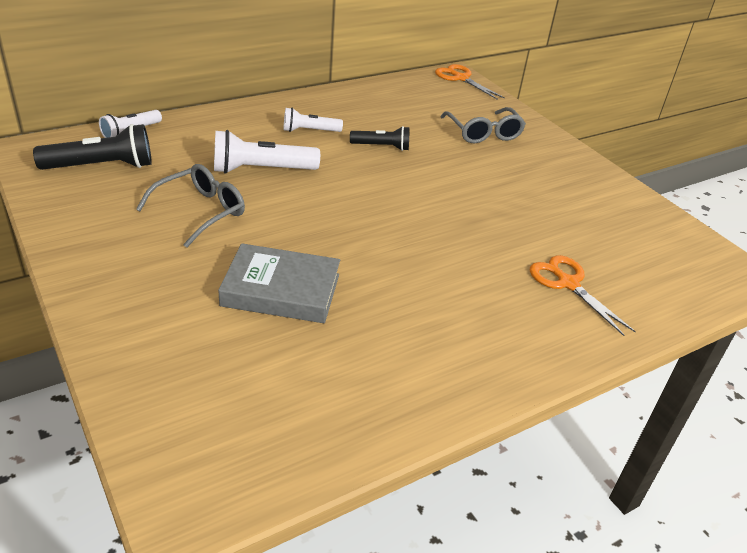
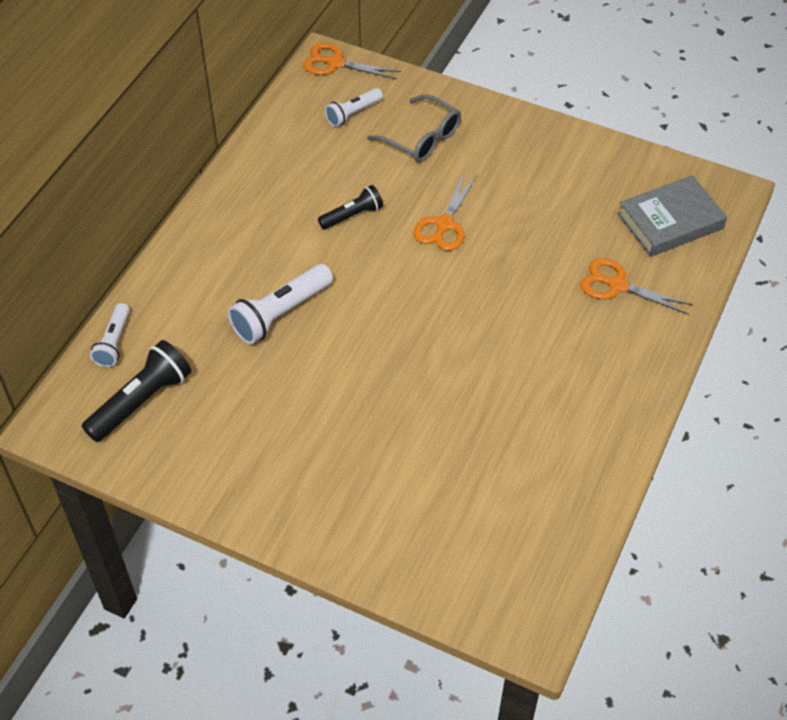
camera: 30 degrees left, 15 degrees up
(201, 211) = (283, 395): grey glasses -> none
(281, 290) = (425, 431): grey book -> grey book (670, 221)
(309, 131) = (270, 235): white flashlight -> white flashlight (353, 113)
(448, 181) = (444, 224): none -> orange scissors

